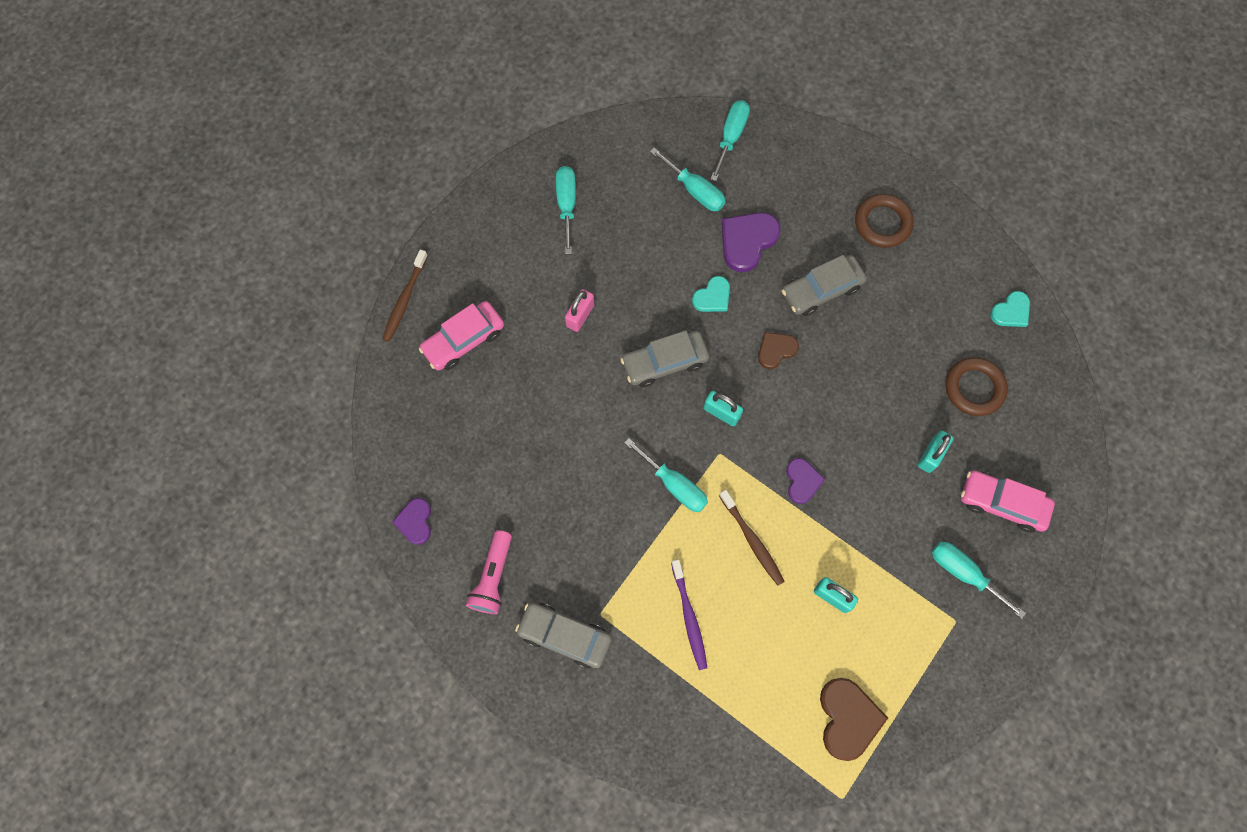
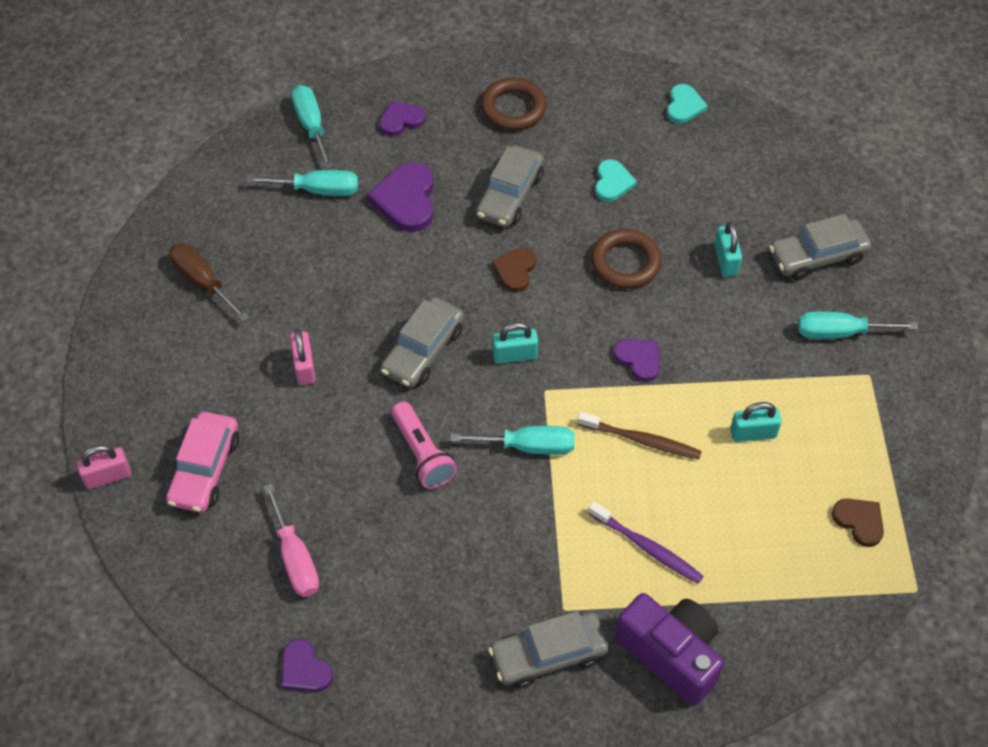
camera: 40 degrees left, 15 degrees down
(404, 300) = (108, 476): brown toothbrush -> pink padlock
(468, 444) = (295, 558): none -> pink screwdriver
(493, 577) = (431, 658): pink flashlight -> pink flashlight (422, 454)
(566, 205) = (202, 281): turquoise screwdriver -> brown screwdriver
(640, 701) = (671, 654): none -> purple camera
(712, 297) = (417, 266): turquoise heart -> turquoise heart (612, 182)
(795, 176) = (401, 120): none -> purple heart
(848, 718) = (859, 521): brown heart -> brown heart, size x0.62
(974, 388) = (710, 184): brown ring -> brown ring (625, 263)
(1002, 503) = (817, 256): pink car -> grey car

